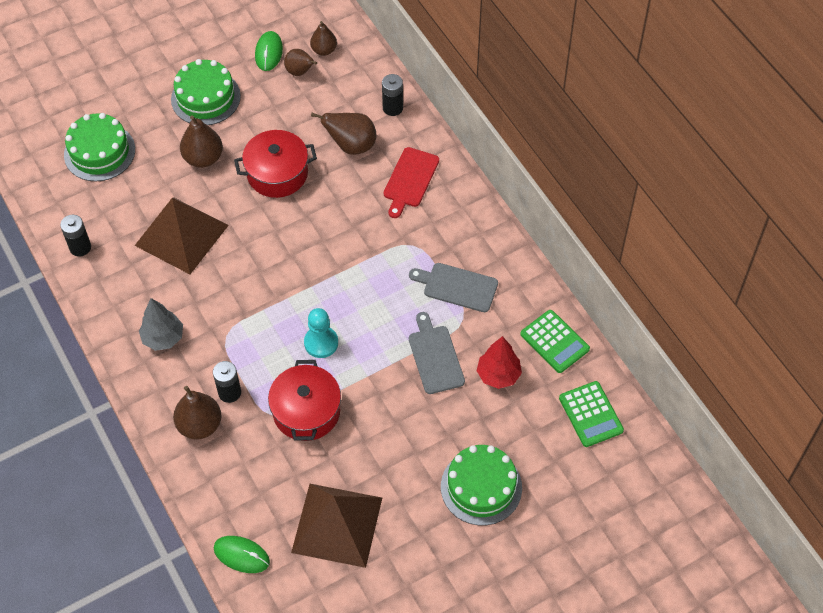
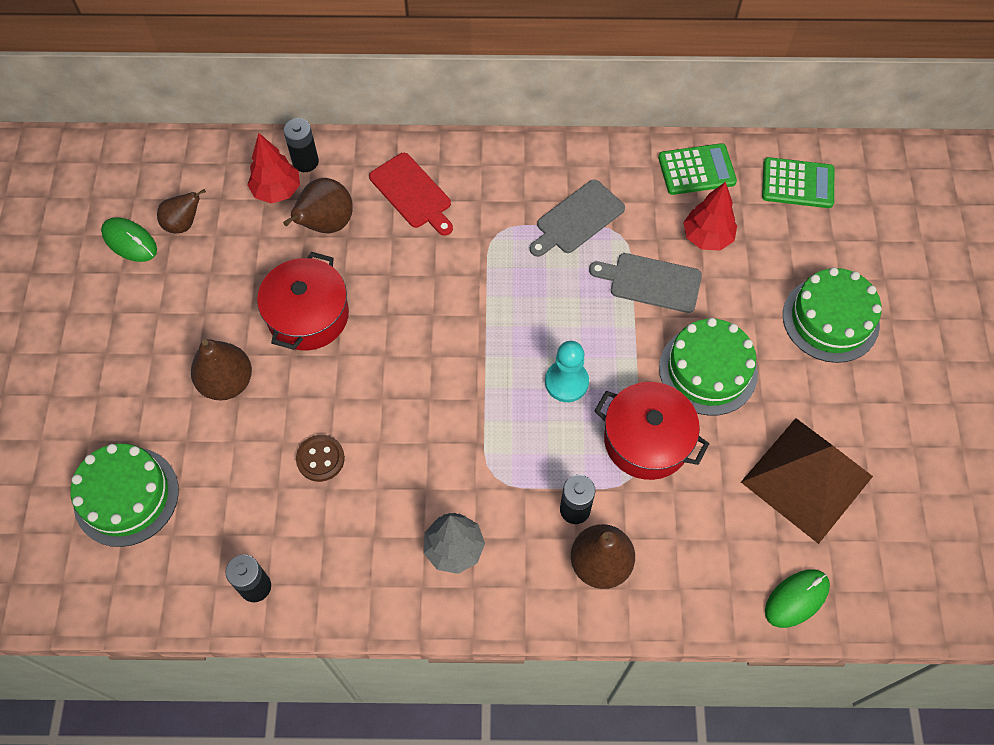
camera: 60 degrees left, 5 degrees up
(181, 235) = (320, 459): brown pyramid -> brown button
(205, 98) = (140, 338): green cake -> green cake (708, 370)
(324, 50) = (173, 186): brown pear -> none
(359, 105) = (277, 191): none -> red tree

